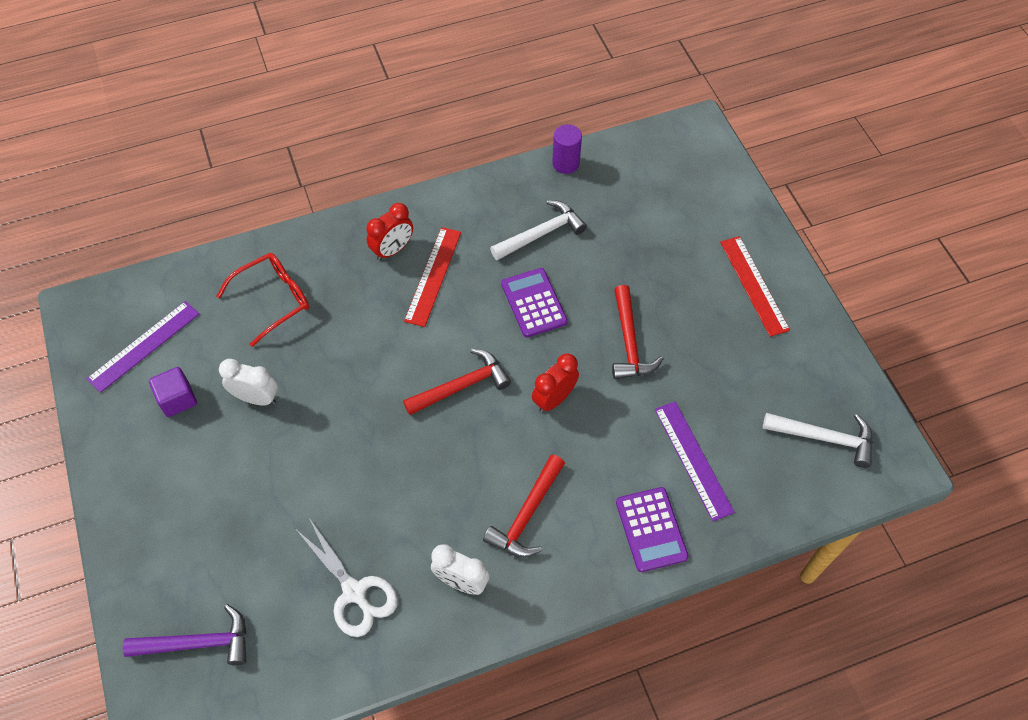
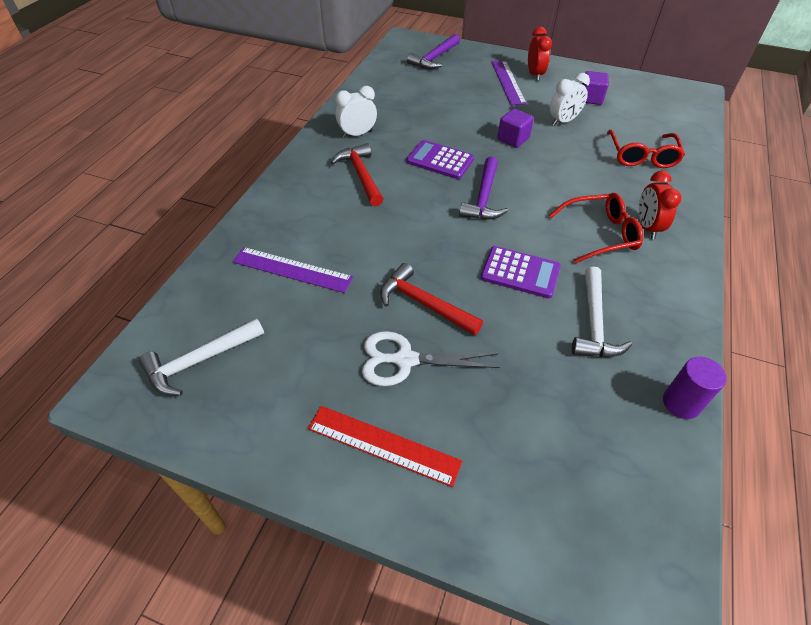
camera: 130 degrees right, 10 degrees down
(144, 346) = (644, 101): purple ruler -> purple ruler (508, 82)
(335, 423) = (513, 139): none -> purple cube
(354, 592) = (400, 102): white scissors -> white scissors (405, 360)
(433, 276) = (600, 234): red ruler -> red glasses
(462, 386) = (483, 198): red hammer -> purple hammer
(554, 399) = (424, 232): red clock -> red clock (534, 75)
(651, 529) = (280, 217): purple calculator -> purple calculator (440, 160)

